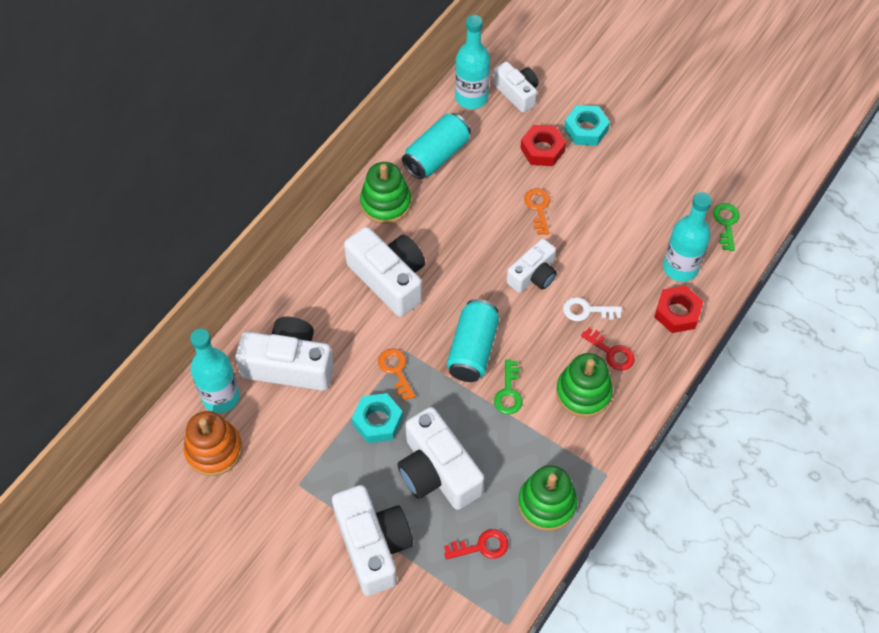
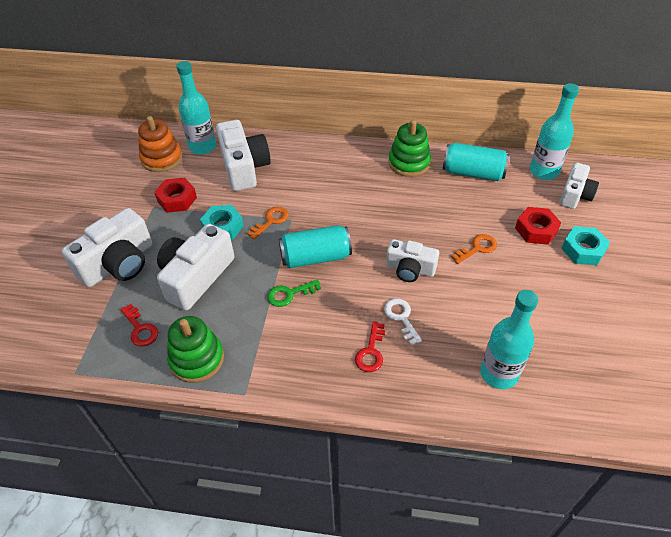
camera: 65 degrees right, 10 degrees down
(389, 279) = (346, 189): white camera -> none
(583, 393) = (318, 346): green stacking toy -> none
(677, 313) = (447, 389): red nut -> red nut (177, 199)
(726, 223) = (580, 395): green key -> none

